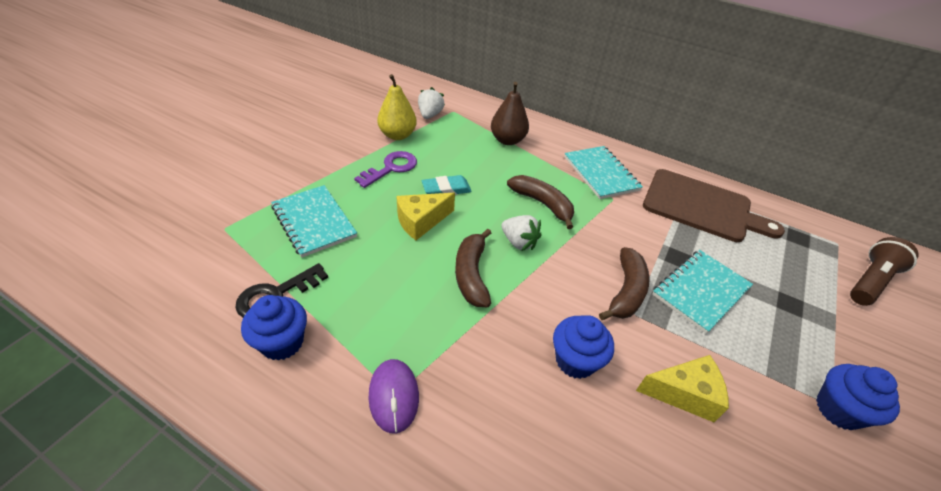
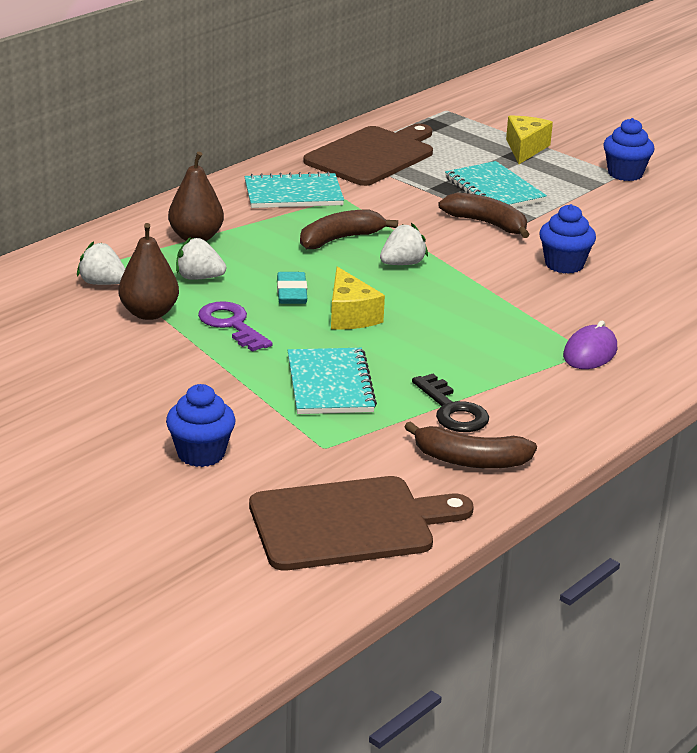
camera: 75 degrees left, 15 degrees down
(116, 251) = (349, 523): none -> brown cutting board
(282, 342) = (519, 407): blue cupcake -> blue cupcake (201, 454)
(314, 222) = (330, 384): turquoise notebook -> turquoise notebook turned 75 degrees counterclockwise
(394, 396) = (590, 352): purple mouse -> purple mouse turned 60 degrees counterclockwise
(397, 135) = (149, 313): yellow pear -> brown pear
(452, 148) = (199, 278): none -> white strawberry
(471, 274) = (446, 297): brown banana -> brown banana (470, 460)
(684, 393) = (603, 227): yellow cheese -> yellow cheese (525, 148)
(870, 281) = (498, 114): brown flashlight -> none

